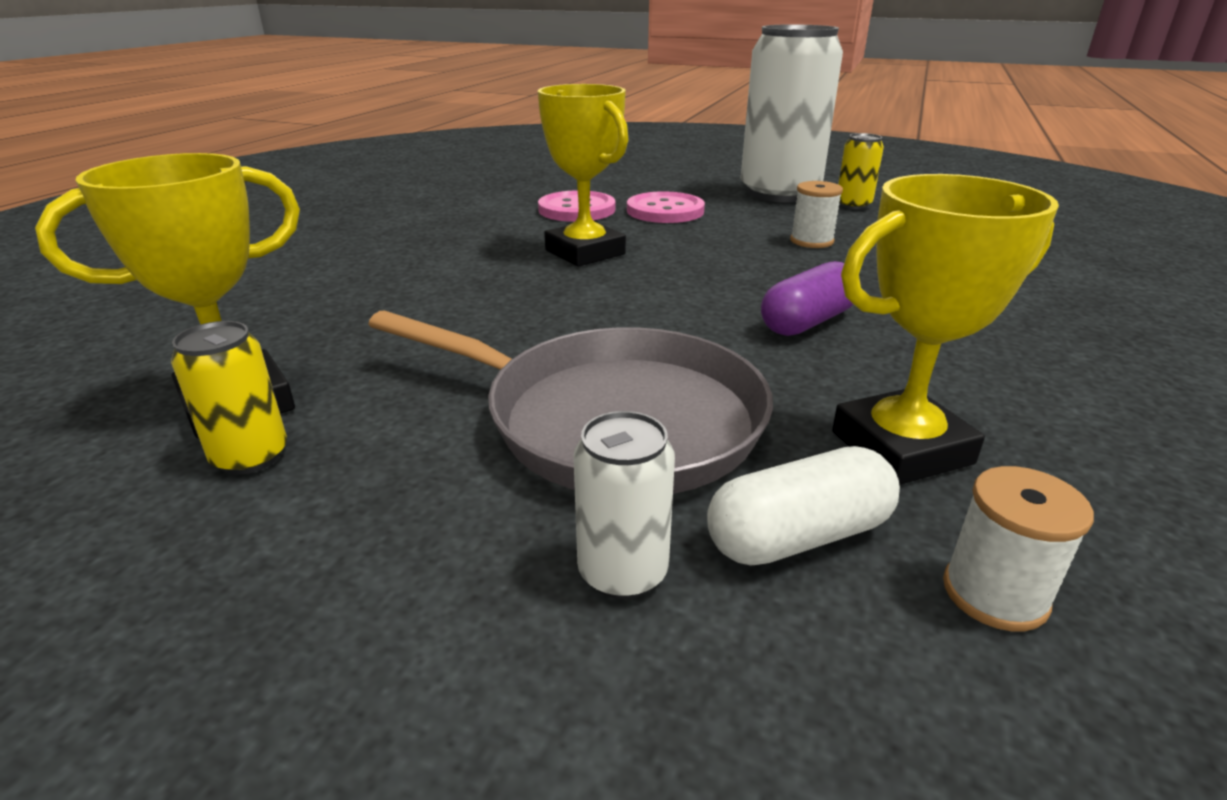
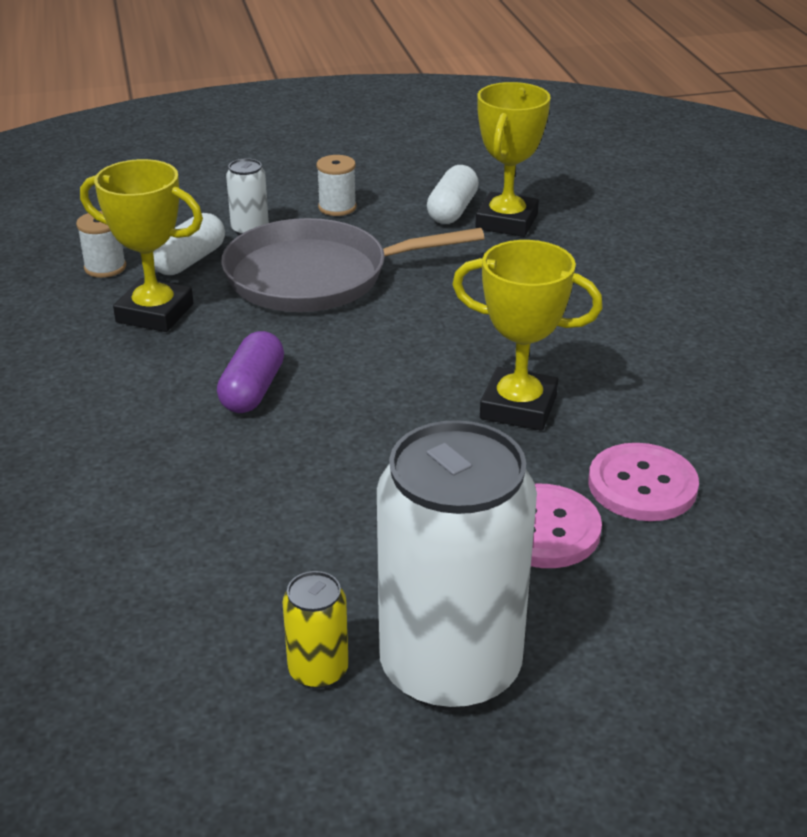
camera: 145 degrees right, 5 degrees up
(250, 457) = (452, 210): yellow can -> white capsule
(811, 241) = (318, 525): white spool -> white spool (337, 207)
(901, 448) = (155, 313): yellow trophy -> yellow trophy turned 75 degrees clockwise

